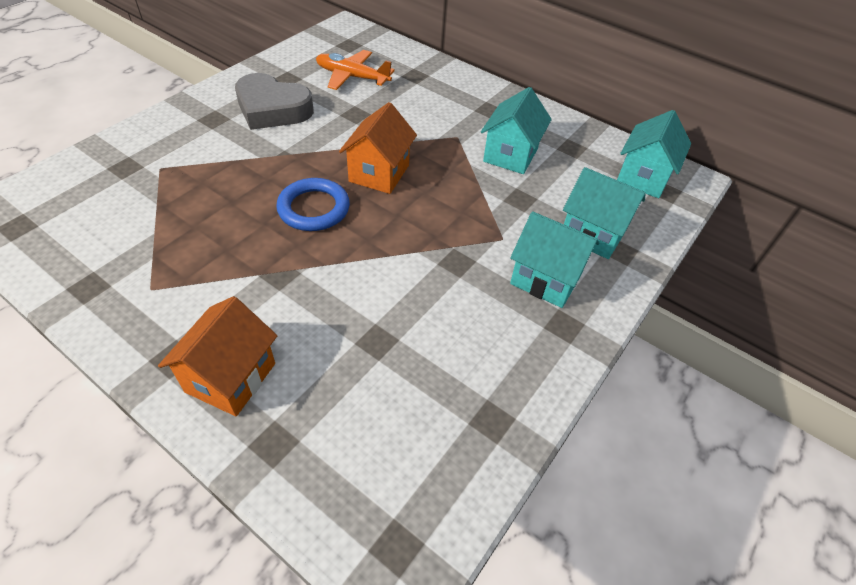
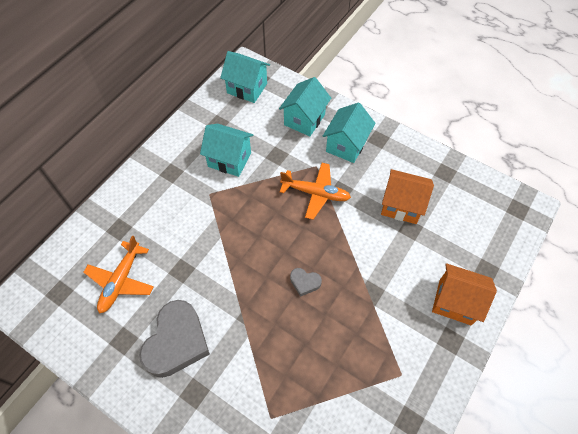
camera: 90 degrees left, 10 degrees up
(314, 208) = (304, 282): blue ring -> grey heart
(379, 173) = (259, 243): orange house -> orange house (401, 206)
(452, 233) = (315, 193): none -> orange plane

